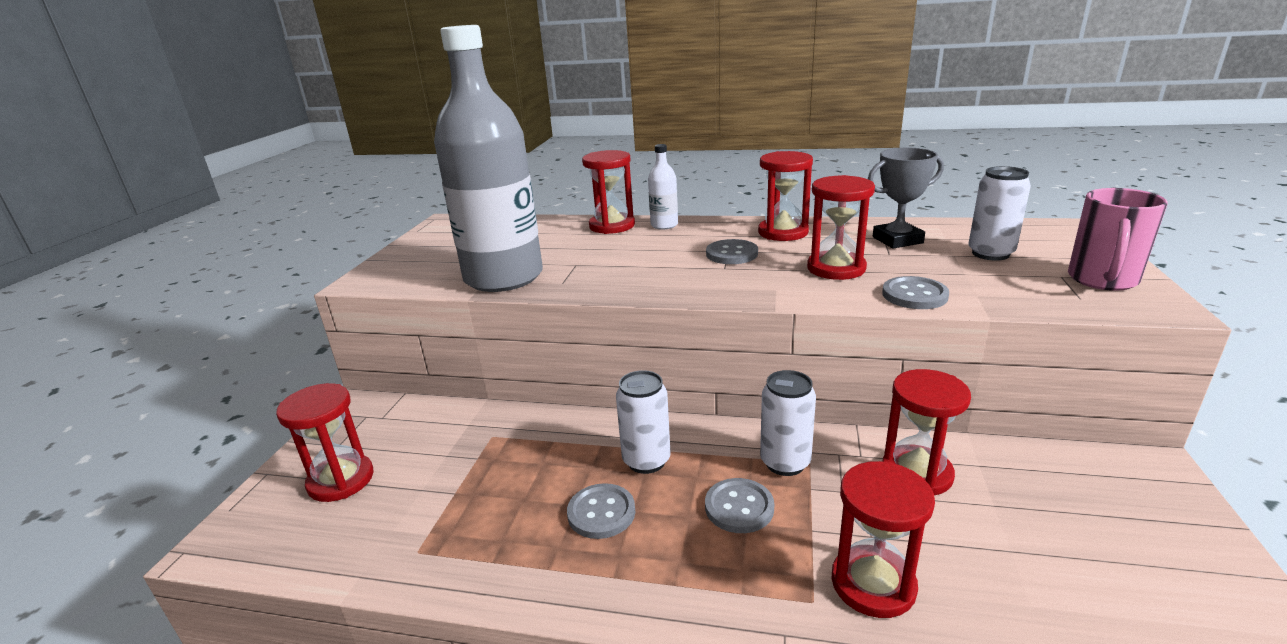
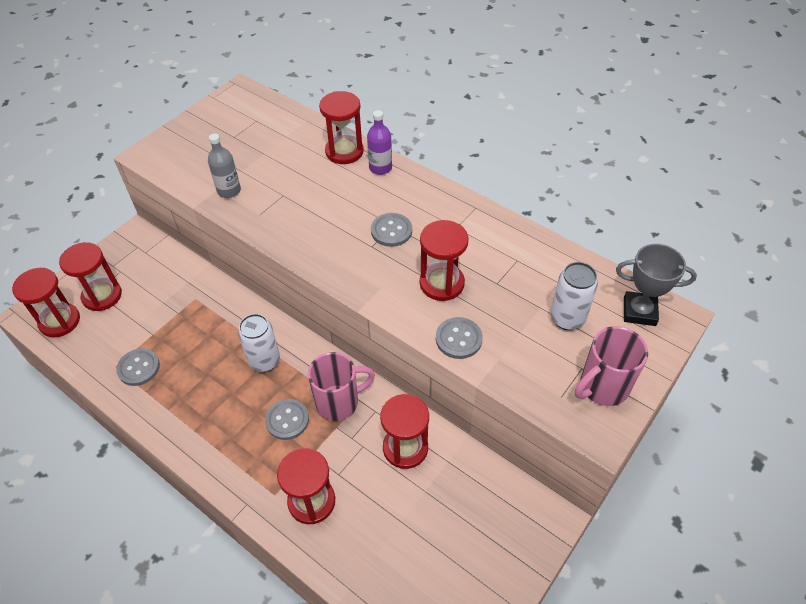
camera: 25 degrees right, 25 degrees up
(503, 277) = (229, 191): grey bottle -> grey bottle, size x0.40
(601, 513) = (215, 387): grey button -> grey button (138, 368)
(664, 225) = (380, 168): white bottle -> purple bottle
(783, 232) = (453, 218): red hourglass -> red hourglass (60, 321)
(785, 462) = (339, 402): white can -> pink mug
(897, 240) = (522, 269): grey trophy -> grey trophy (639, 311)

